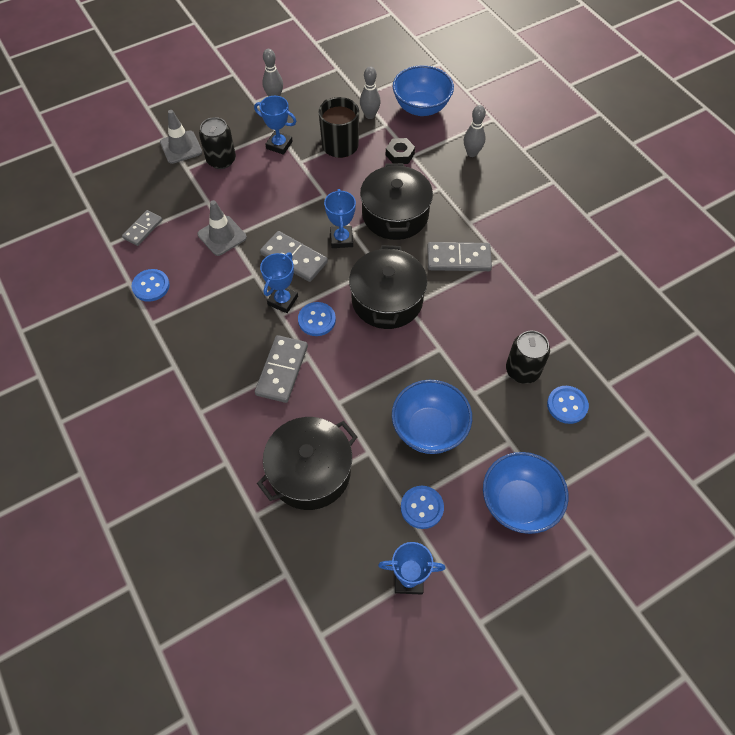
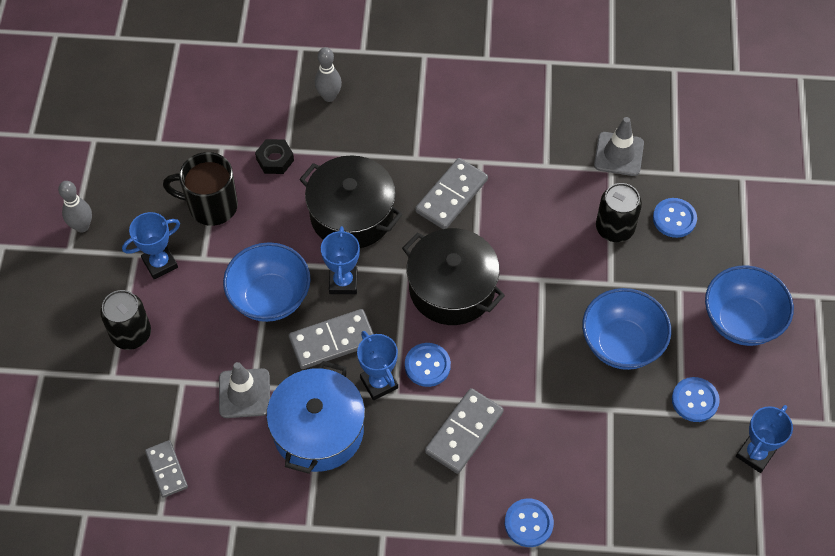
camera: 55 degrees left, 0 degrees up
(151, 286) = (257, 502): blue button -> blue button (528, 523)
(181, 147) = (73, 365): grey traffic cone -> grey traffic cone (618, 154)
(224, 288) = (318, 430): none -> blue pot
(282, 370) = (464, 432): grey domino -> grey domino turned 75 degrees clockwise
(310, 472) = (596, 473): black pot -> none
(341, 239) = (343, 282): blue trophy -> blue trophy turned 60 degrees clockwise
(370, 115) = (194, 152): grey bowling pin -> none
(421, 107) = (226, 99): blue bowl -> blue bowl (270, 298)

